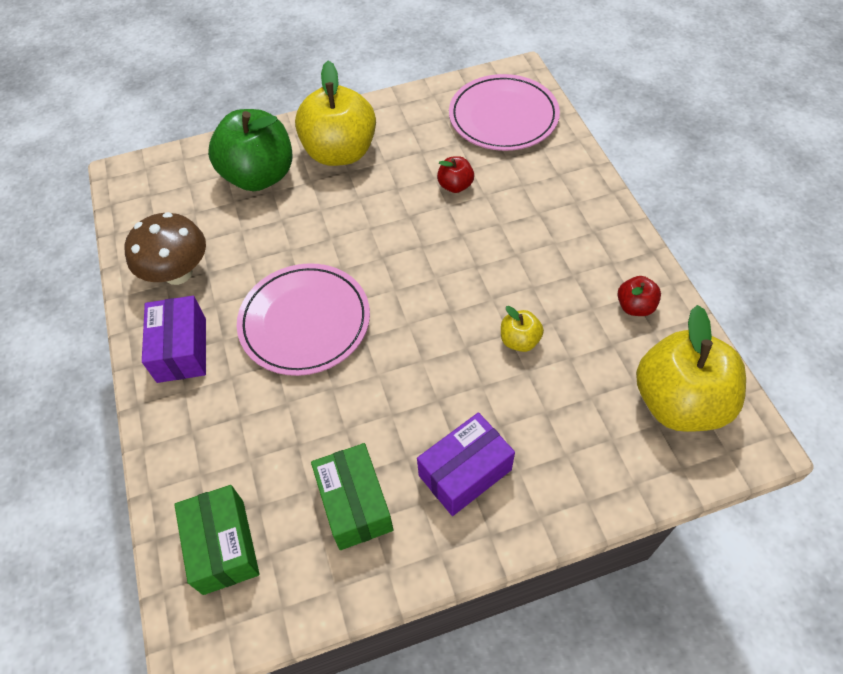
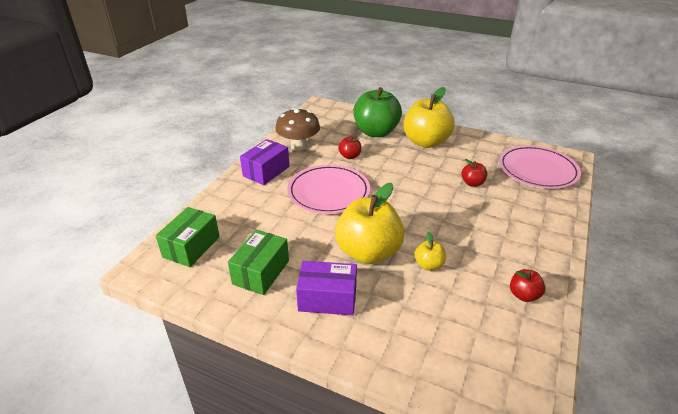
camera: 40 degrees right, 20 degrees down
(269, 242) = (350, 156): none -> red apple
(679, 402) = (498, 360): yellow apple -> yellow apple (368, 252)

